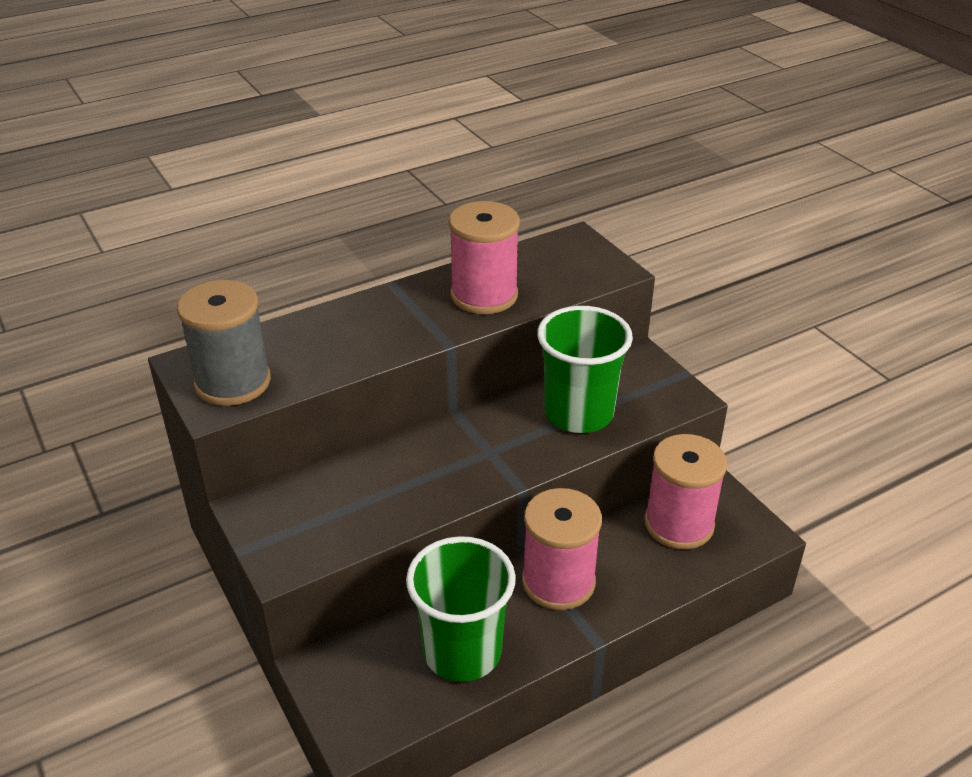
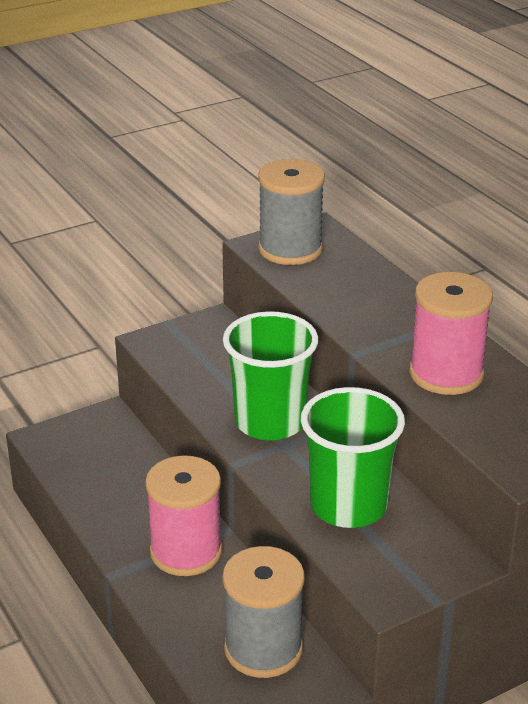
camera: 90 degrees right, 5 degrees down
(462, 651) = (112, 491): green cup -> green cup (270, 422)
(679, 524) = (263, 649): pink spool -> grey spool

